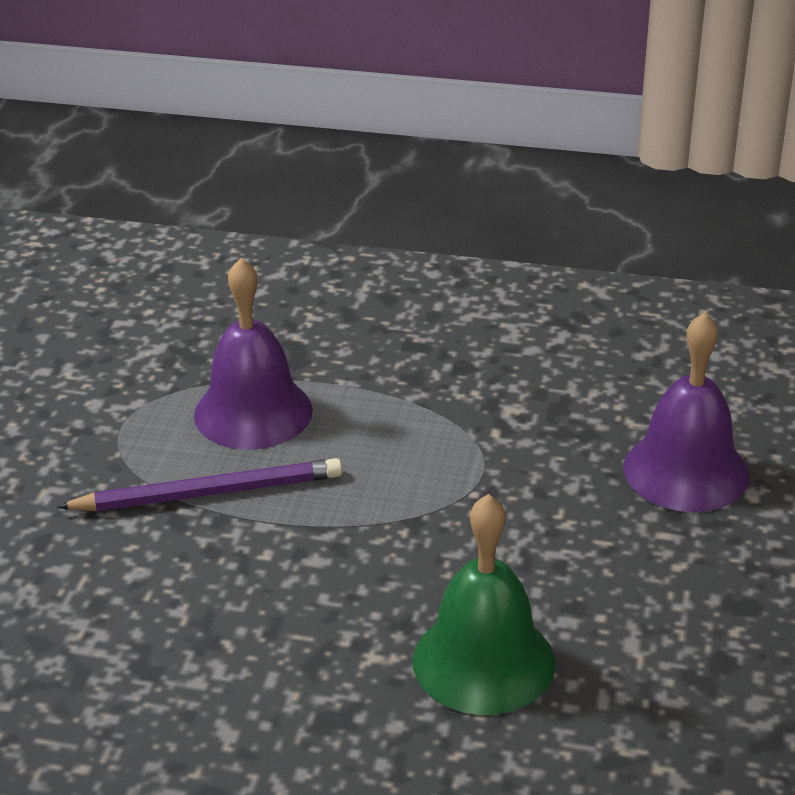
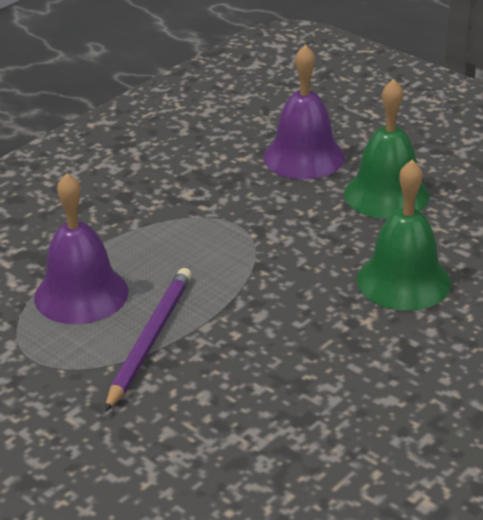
camera: 60 degrees left, 0 degrees up
(671, 577) = (386, 194): none -> green bell

